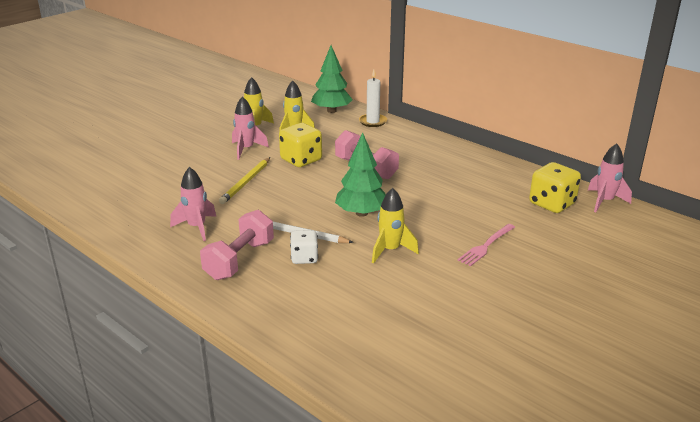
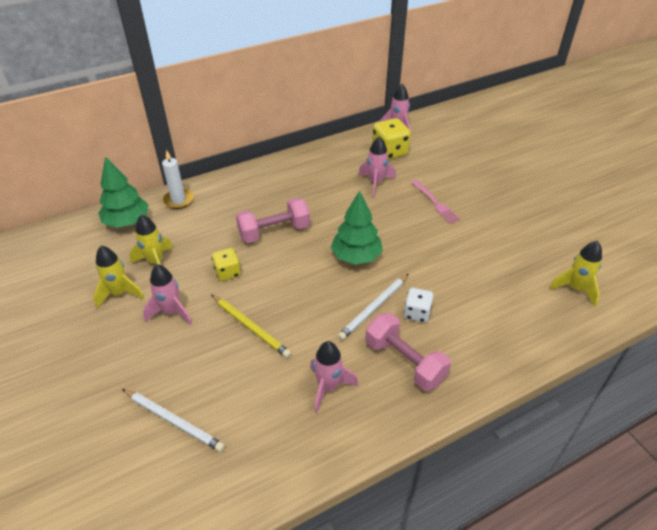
camera: 70 degrees left, 15 degrees up
(147, 174) = (174, 421): none -> white pencil
(301, 160) = (227, 272): yellow dice -> yellow dice, size x0.63
(390, 250) = (423, 256): yellow rocket -> yellow rocket (575, 288)
(486, 205) = (375, 183): none -> pink rocket

